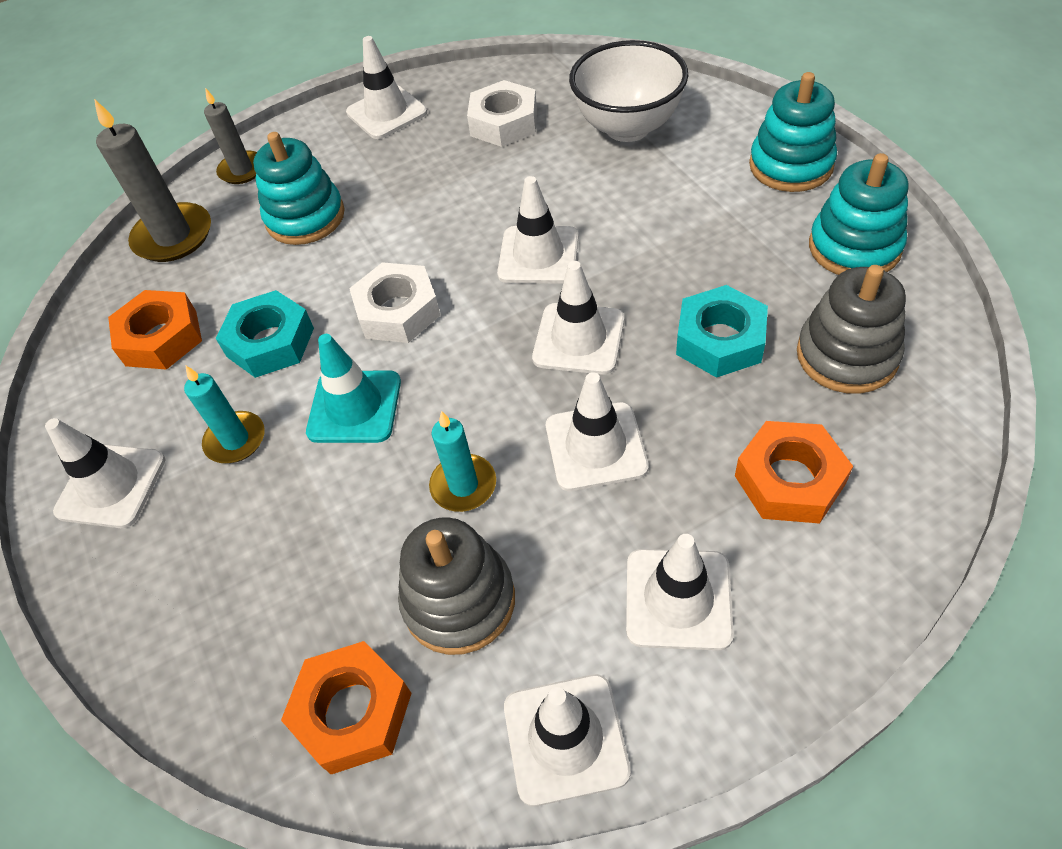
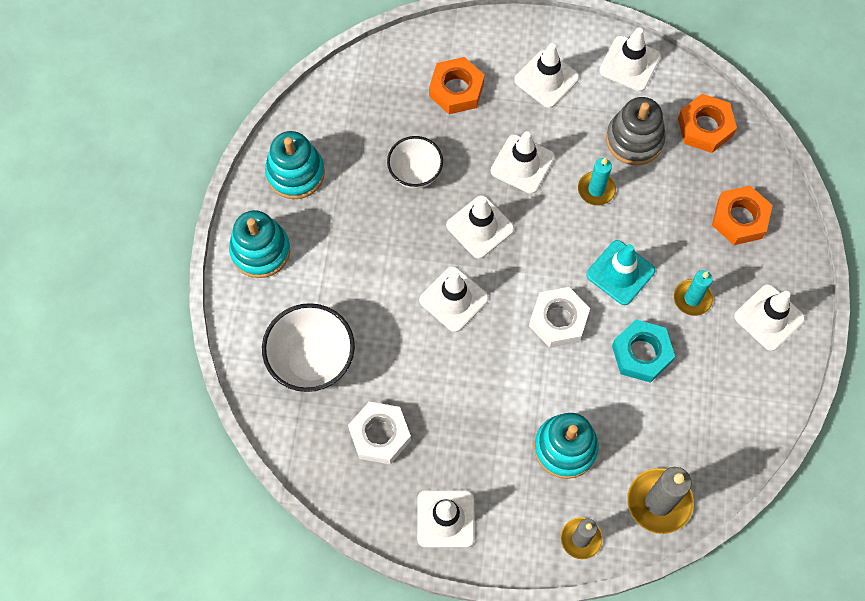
camera: 150 degrees left, 15 degrees up
(161, 338) = (703, 408): orange nut -> orange nut (739, 219)
(720, 340) = (415, 173): turquoise nut -> white bowl
(846, 355) = (369, 122): grey stacking toy -> none

